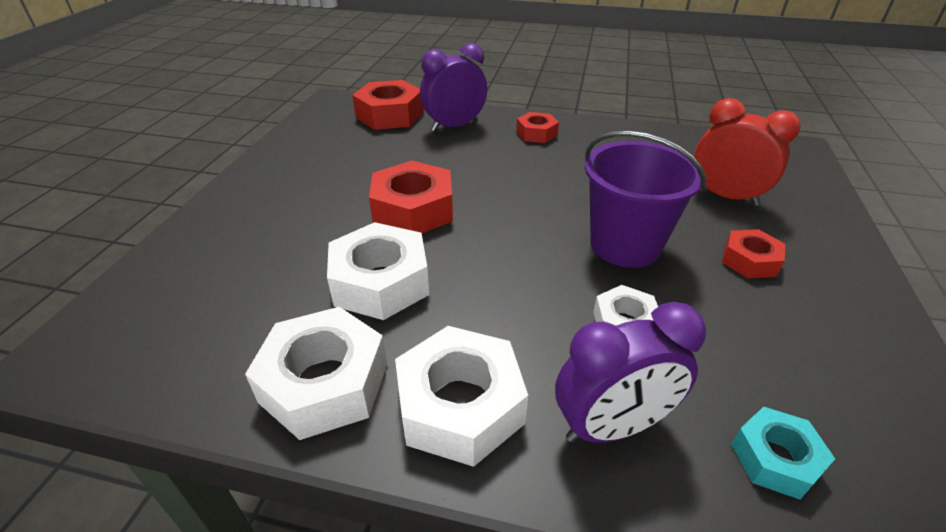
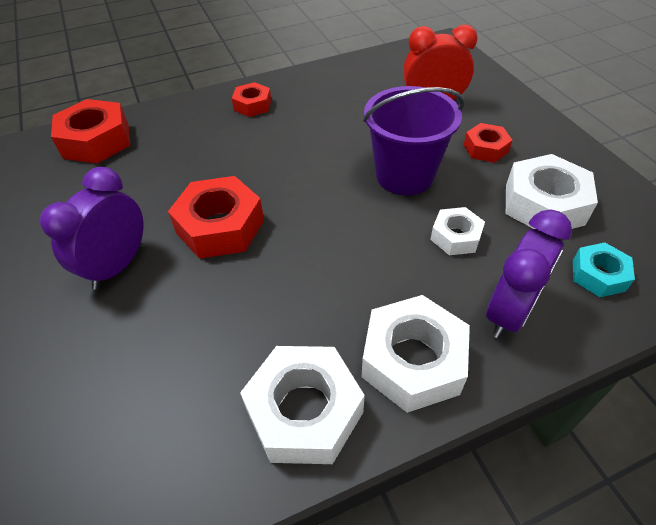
camera: 35 degrees left, 10 degrees up
(381, 282) = (261, 305): white nut -> white nut (544, 204)
(454, 126) = (173, 127): purple clock -> purple clock (118, 266)

